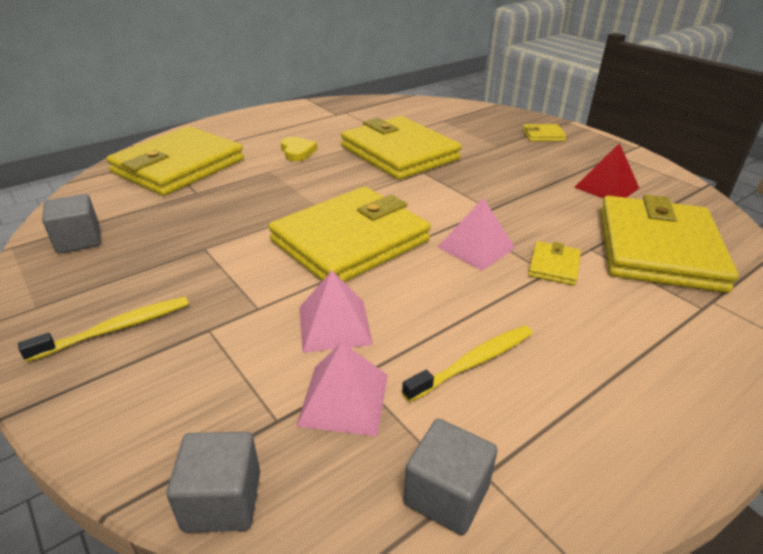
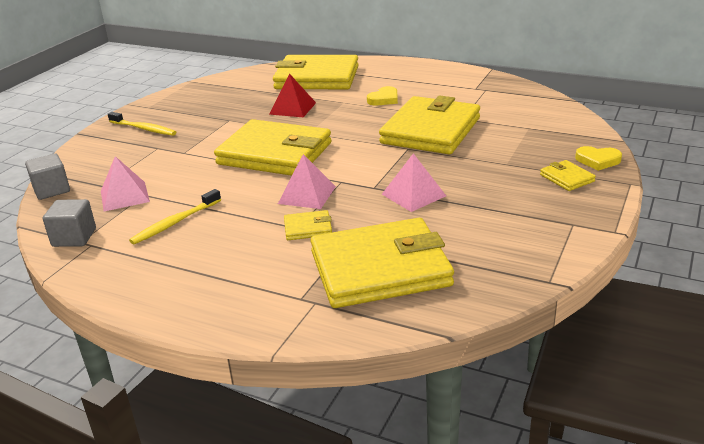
camera: 65 degrees right, 5 degrees down
(79, 240) = (209, 91): grey cube -> none
(334, 325) = (182, 176): pink pyramid -> pink pyramid (413, 195)
(473, 362) = (175, 223): yellow toothbrush -> yellow toothbrush turned 105 degrees clockwise
(523, 119) = (598, 160): none -> yellow heart
(606, 187) = (479, 229): red pyramid -> red pyramid (293, 108)

